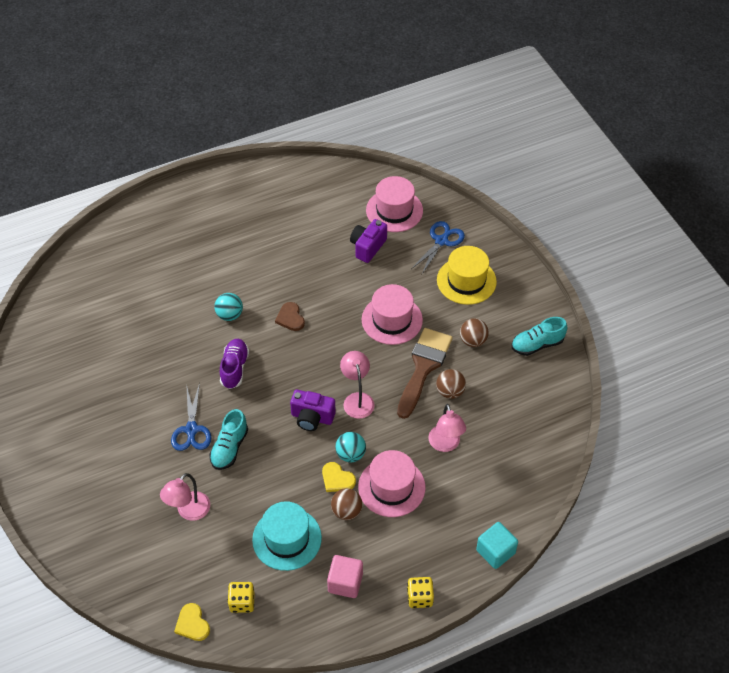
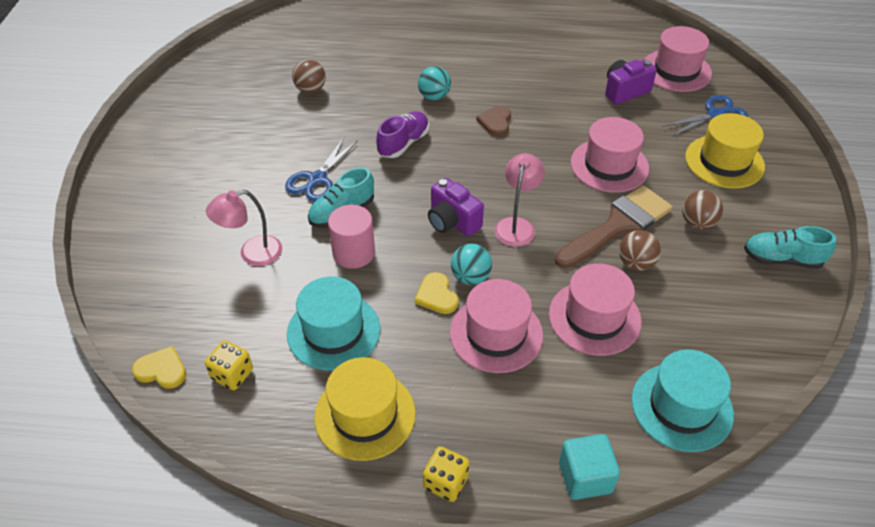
camera: 30 degrees right, 5 degrees down
(192, 624) = (162, 370): yellow heart -> yellow heart turned 105 degrees clockwise
(260, 475) = (354, 253): none -> pink cylinder
(345, 583) = (365, 415): pink cube -> yellow hat
(346, 511) = (423, 335): brown ball -> brown ball (310, 89)
(445, 444) = (594, 317): pink lamp -> pink hat
(526, 479) = (681, 406): none -> turquoise hat

